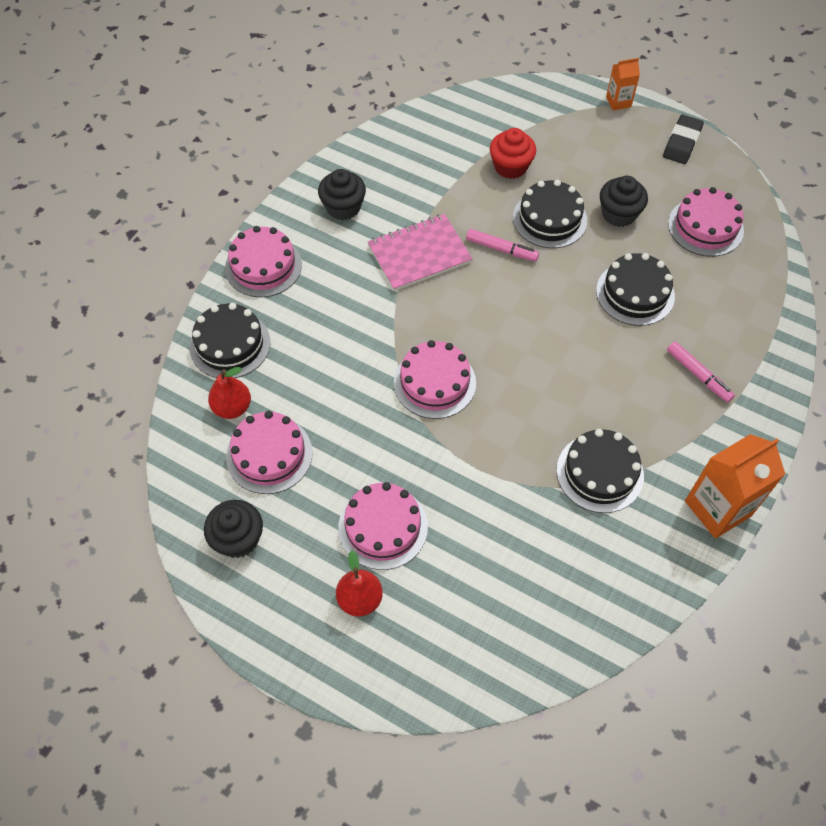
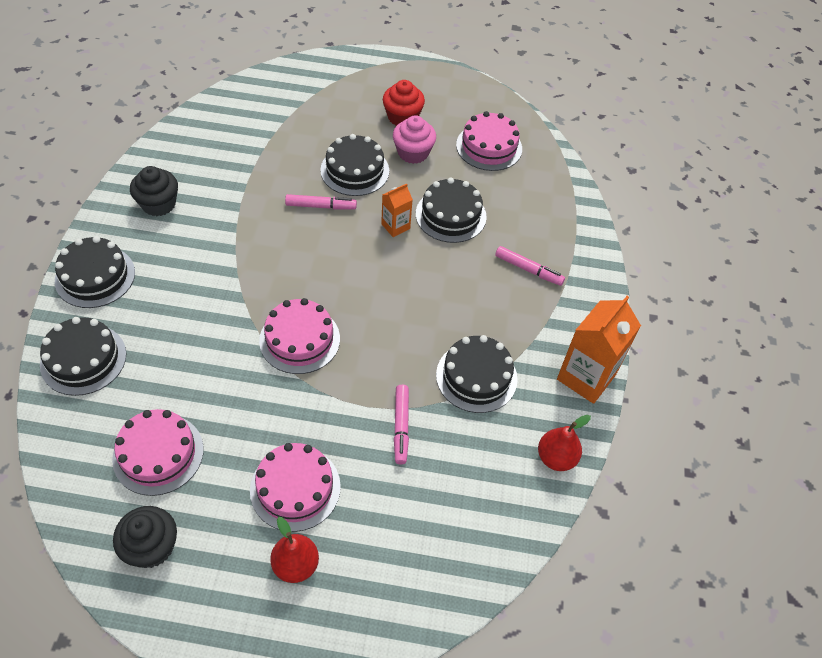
camera: 25 degrees left, 5 degrees down
(232, 407) = (105, 419): red pear -> red pear (556, 458)
(263, 266) = (95, 276): pink cake -> black cake
(419, 254) = (246, 228): pink notebook -> none
(504, 500) = (401, 426): none -> pink marker
(510, 167) = (304, 134): red cupcake -> red cupcake (402, 117)
(618, 102) = (379, 61): orange carton -> orange carton (395, 226)
(619, 214) = (413, 153): black cupcake -> pink cupcake
(682, 143) = (444, 83): black eraser -> none

